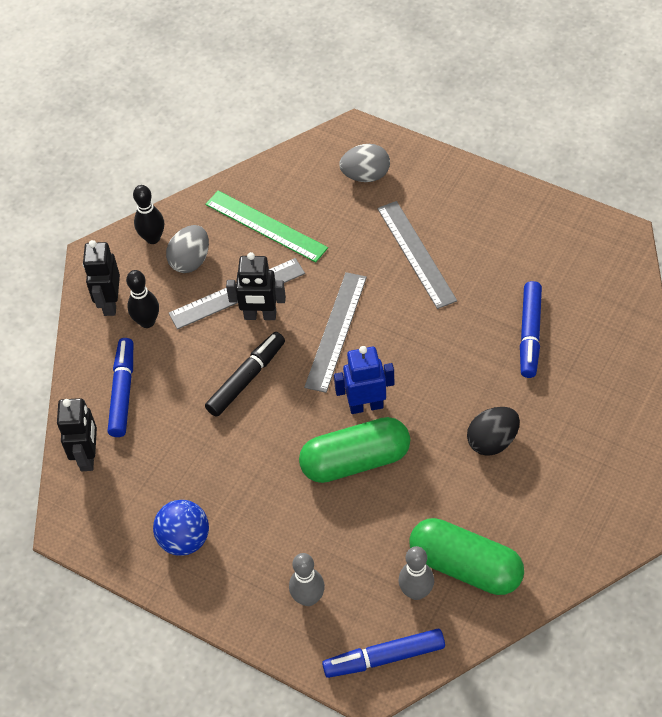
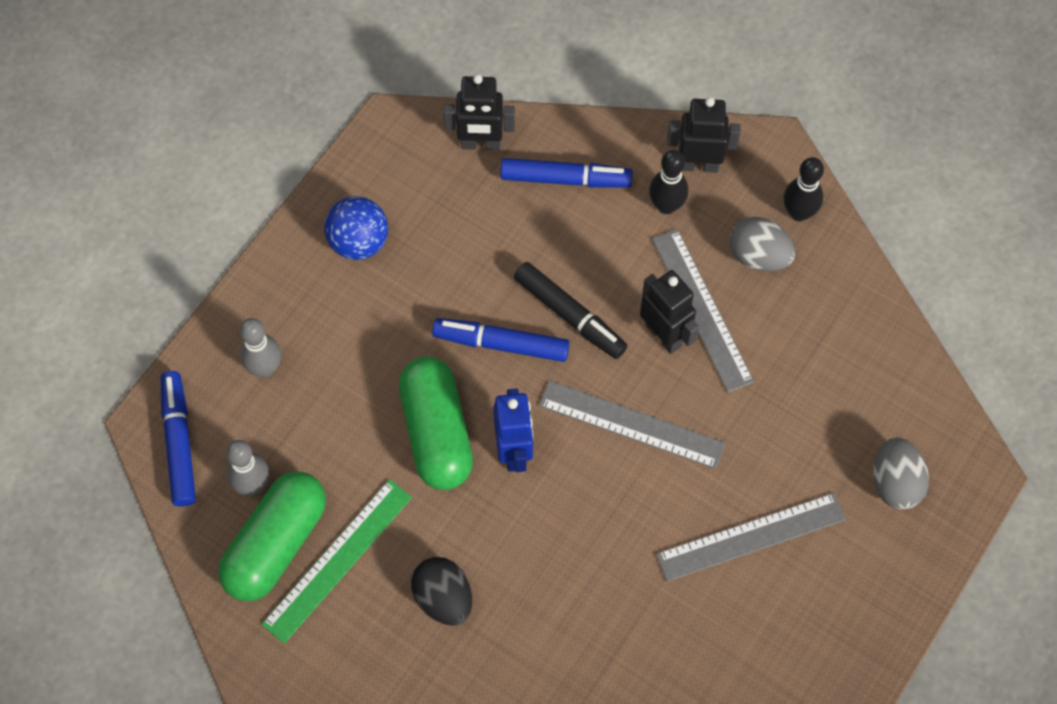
camera: 90 degrees right, 10 degrees up
(260, 316) = (664, 335): black robot -> black robot turned 135 degrees clockwise
(266, 226) = (811, 349): green ruler -> green ruler (338, 560)
(530, 334) = (603, 670): blue marker -> blue marker (501, 344)

